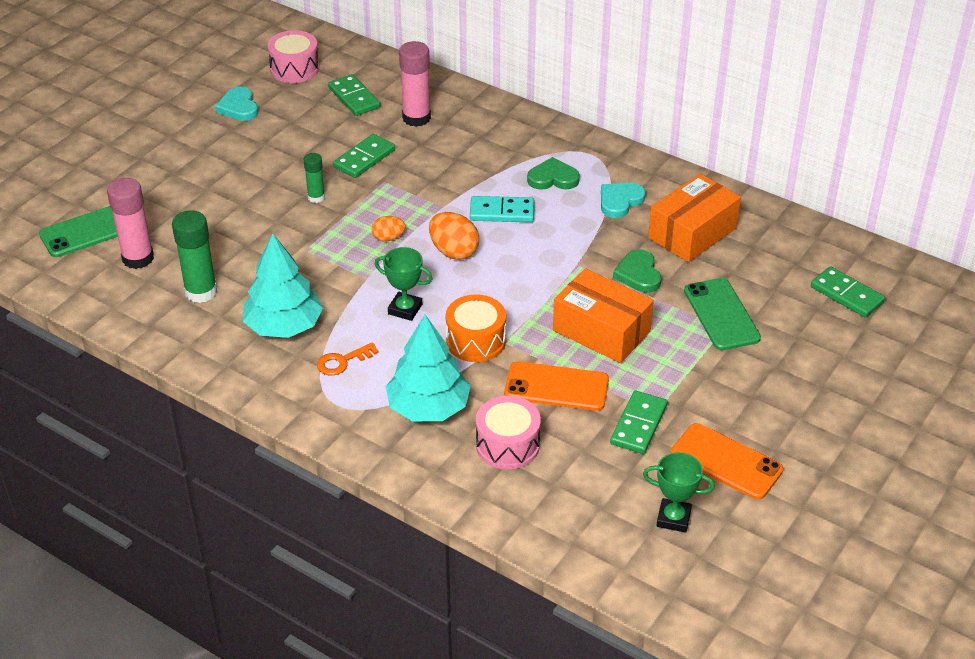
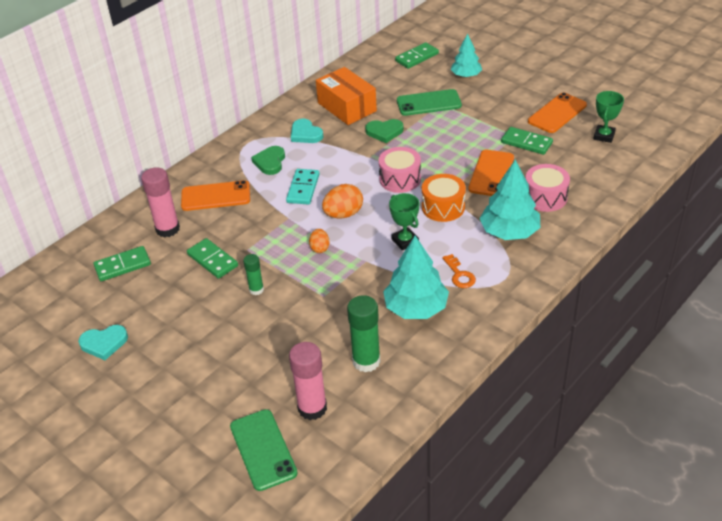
camera: 80 degrees left, 0 degrees up
(294, 68) = (59, 304): pink drum -> pink drum (400, 179)
(405, 309) = (405, 241): green trophy -> green trophy turned 60 degrees counterclockwise
(479, 144) = (215, 196): none -> orange phone
(601, 331) = (438, 151): orange box -> none
(810, 352) = (466, 75): none -> turquoise tree

